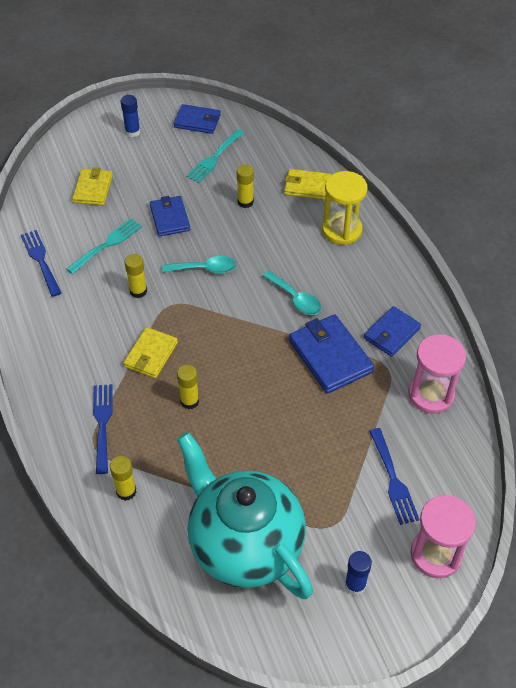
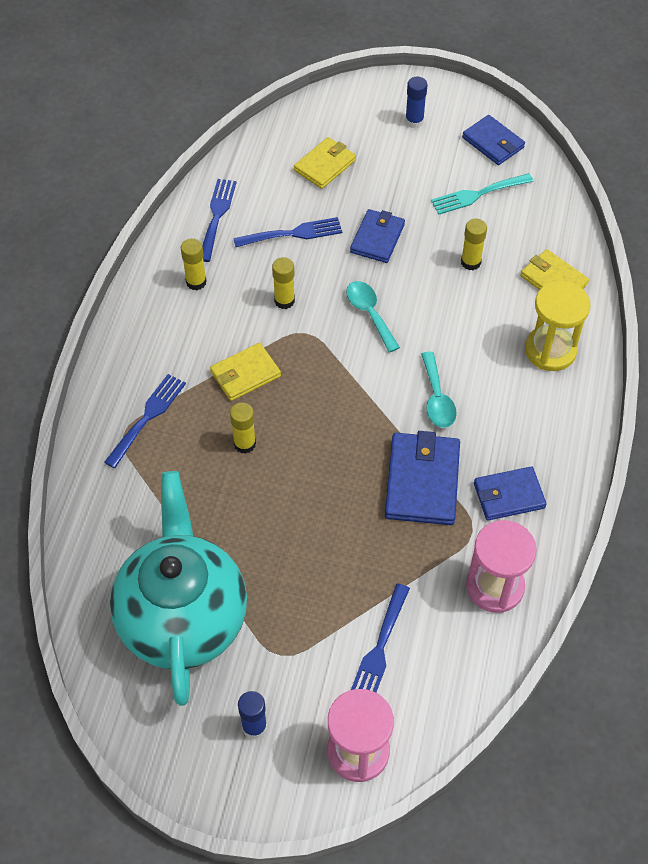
camera: 35 degrees right, 5 degrees up
(107, 244) = (293, 233): turquoise fork -> blue fork
(126, 491) = (118, 497): yellow glue stick -> yellow glue stick (196, 282)
(205, 269) = (369, 313): turquoise spoon -> turquoise spoon turned 150 degrees counterclockwise

